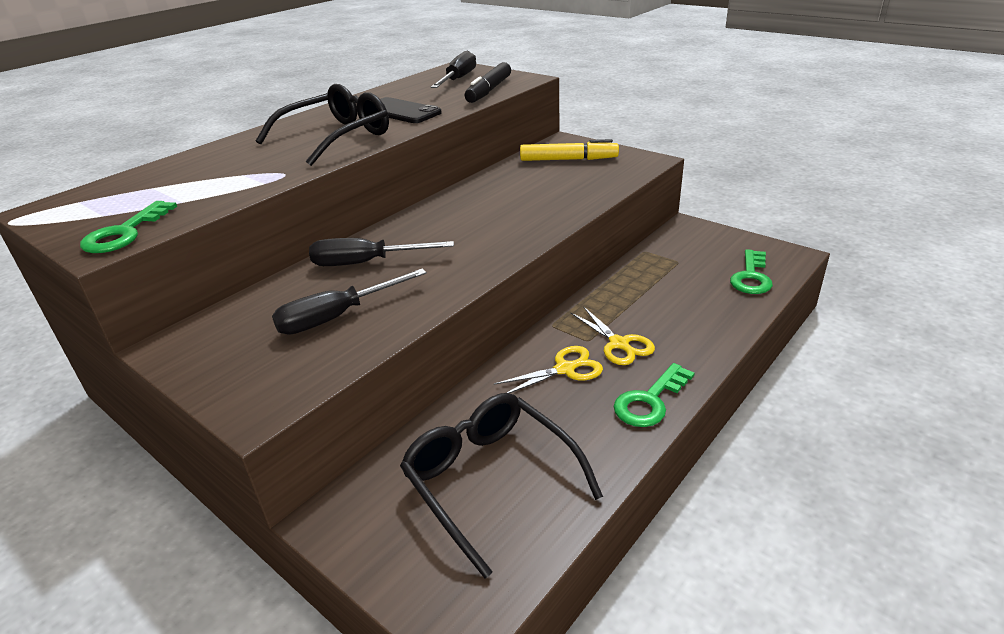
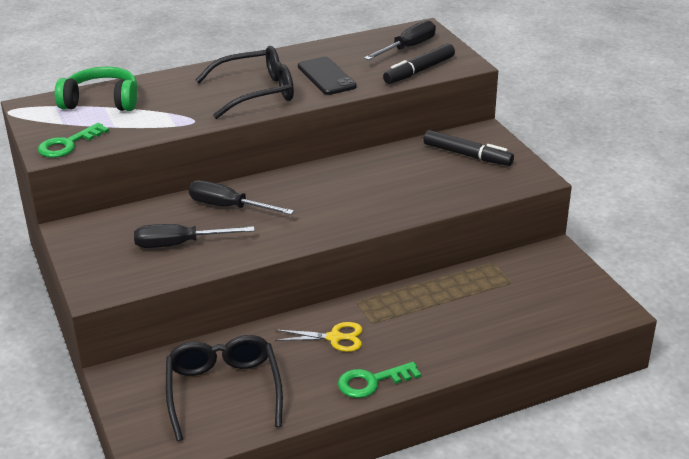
camera: 25 degrees right, 0 degrees up
(145, 184) = (101, 101): none -> green headphones
(568, 159) = (467, 155): yellow marker -> black marker
(619, 344) = (391, 334): yellow scissors -> none
(751, 277) = (557, 317): green key -> none

